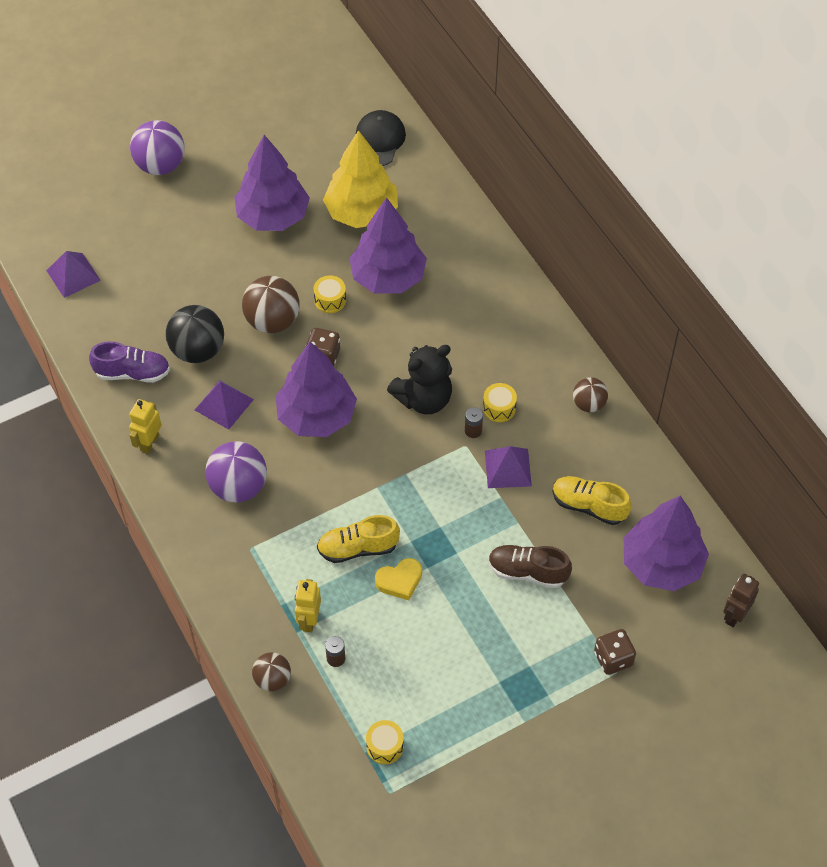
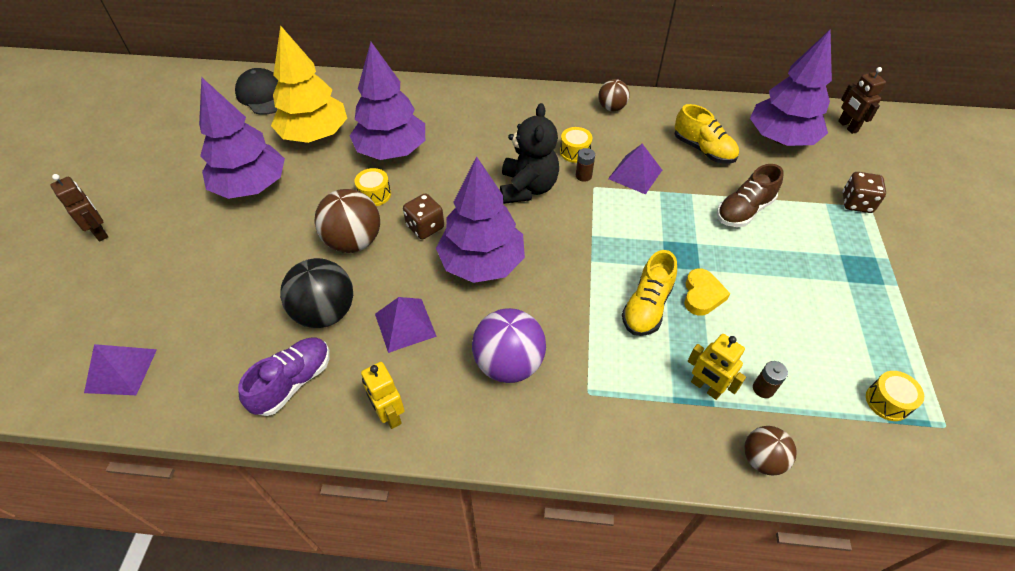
camera: 55 degrees left, 5 degrees down
(160, 165) = (100, 232): purple ball -> brown robot
(588, 506) = (703, 150): yellow shoe -> yellow shoe turned 105 degrees counterclockwise

